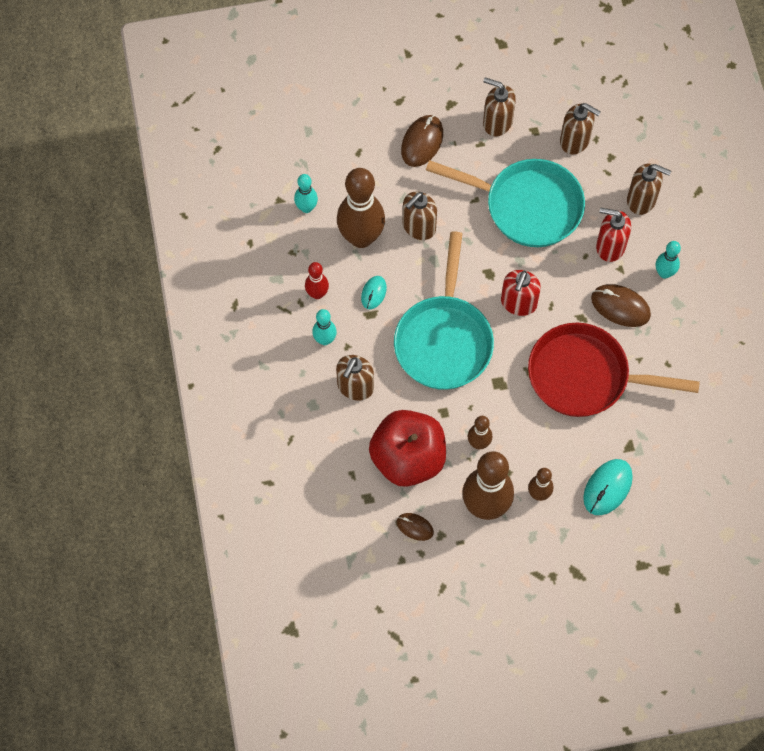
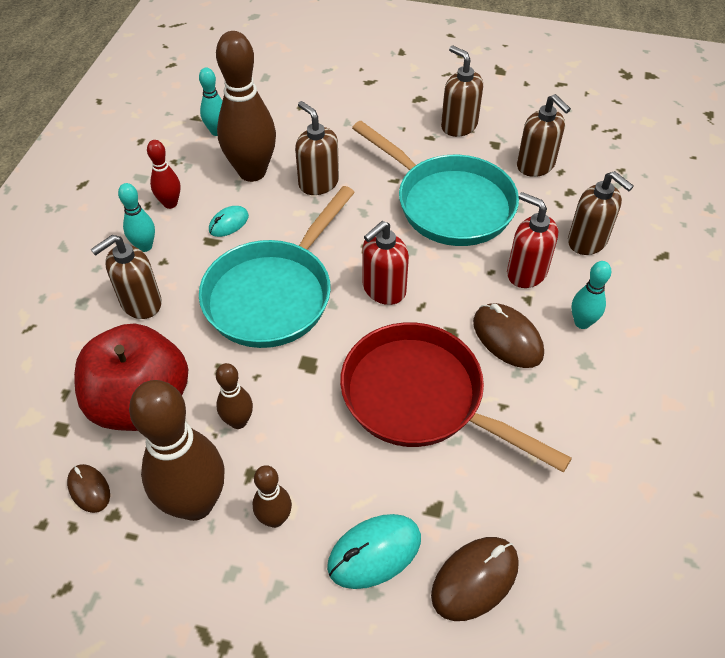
camera: 25 degrees right, 15 degrees down
(418, 227) = (318, 183): brown soap dispenser -> brown soap dispenser turned 75 degrees clockwise
(422, 142) = (370, 118): brown mouse -> brown mouse (475, 579)

